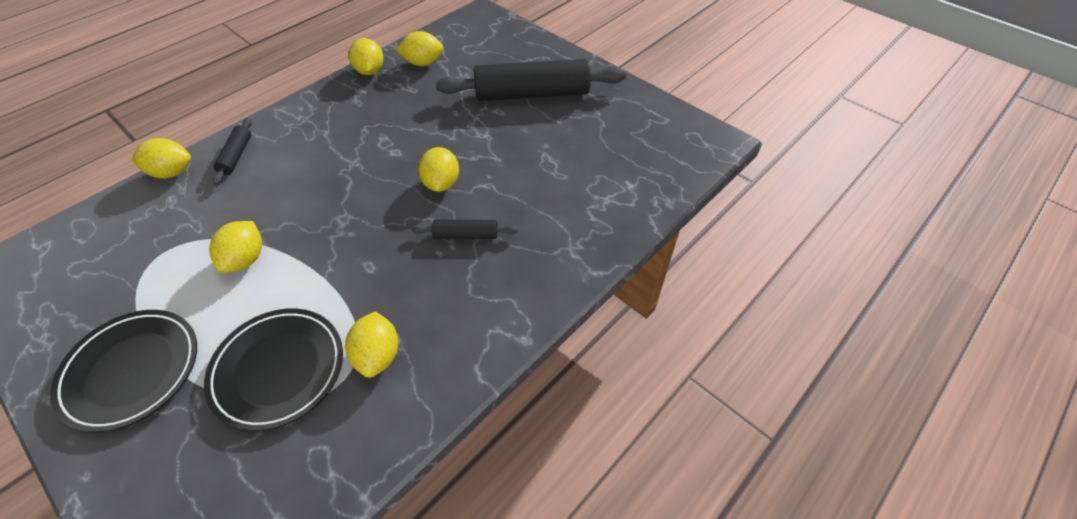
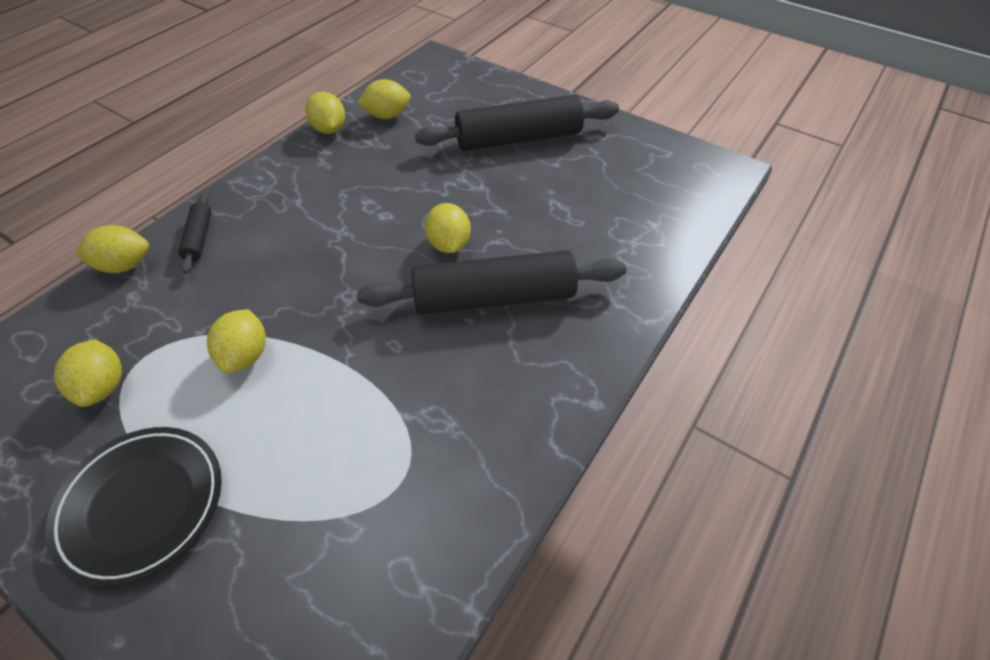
camera: 10 degrees left, 0 degrees up
(278, 370) = (323, 477): black plate -> none
(378, 355) = (436, 444): yellow lemon -> yellow lemon (103, 386)
(466, 235) = (494, 297): black rolling pin -> black rolling pin, size x2.19

